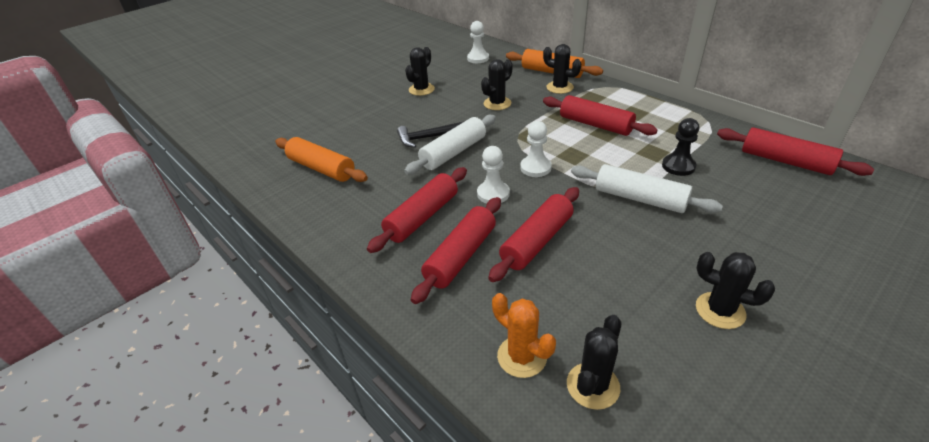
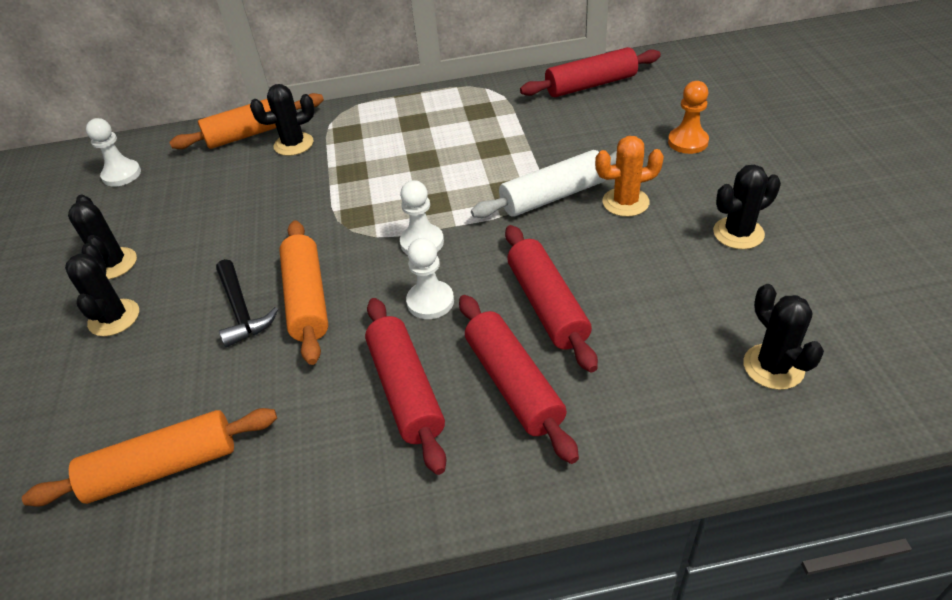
camera: 55 degrees left, 5 degrees up
(427, 138) = (241, 310): black hammer -> black hammer turned 45 degrees counterclockwise
(453, 152) = (307, 299): white rolling pin -> orange rolling pin
(497, 103) = (254, 209): black cactus -> black cactus (114, 318)
(522, 356) = (705, 403): orange cactus -> orange cactus (625, 202)
(595, 125) = (400, 158): red rolling pin -> none
(678, 166) = (531, 145): black pawn -> none
(793, 238) = (687, 142): none -> orange pawn

